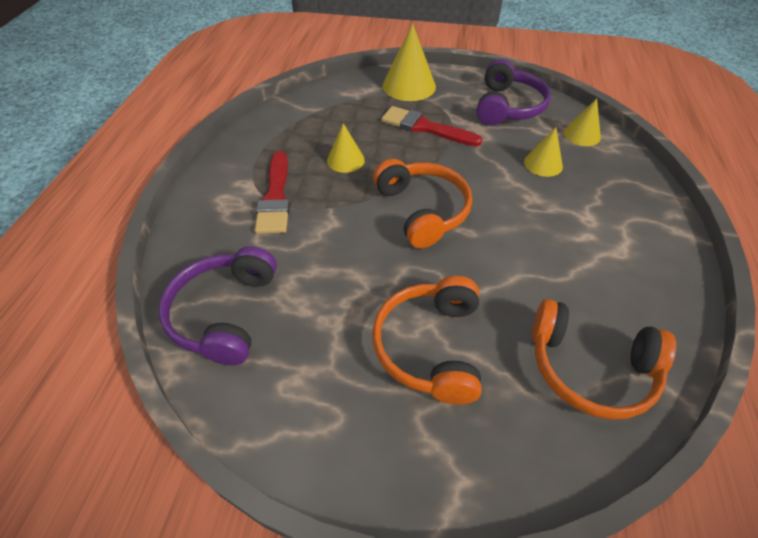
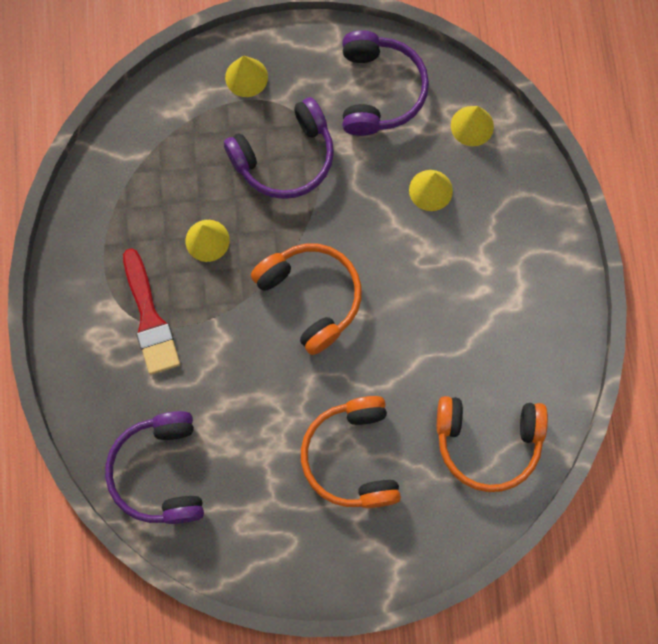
camera: 15 degrees left, 25 degrees up
(409, 86) = (246, 77): yellow cone -> yellow cone, size x0.60
(425, 127) = (285, 158): red brush -> purple headphones

